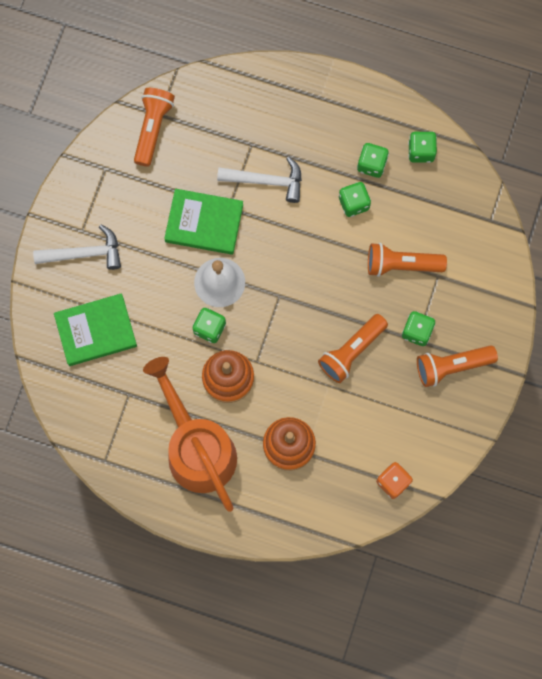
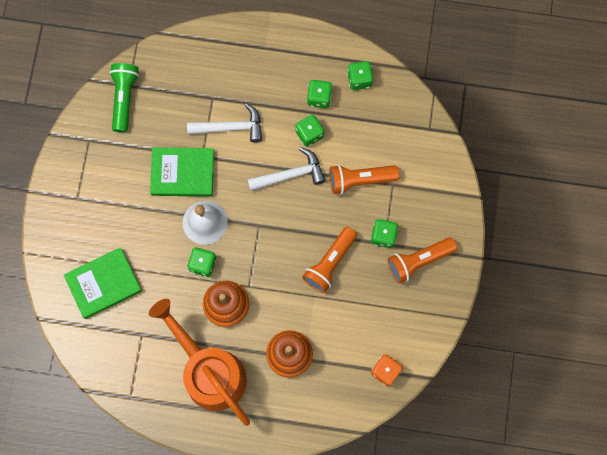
camera: 10 degrees left, 0 degrees up
(84, 253) = (82, 217): white hammer -> white hammer (290, 174)
(152, 128) = (124, 98): orange flashlight -> green flashlight

